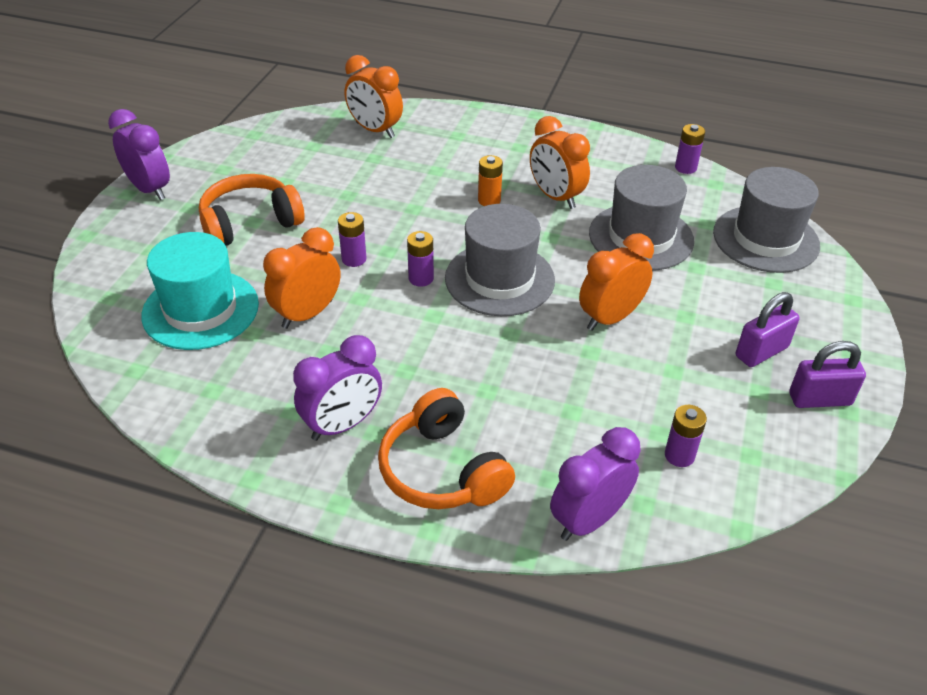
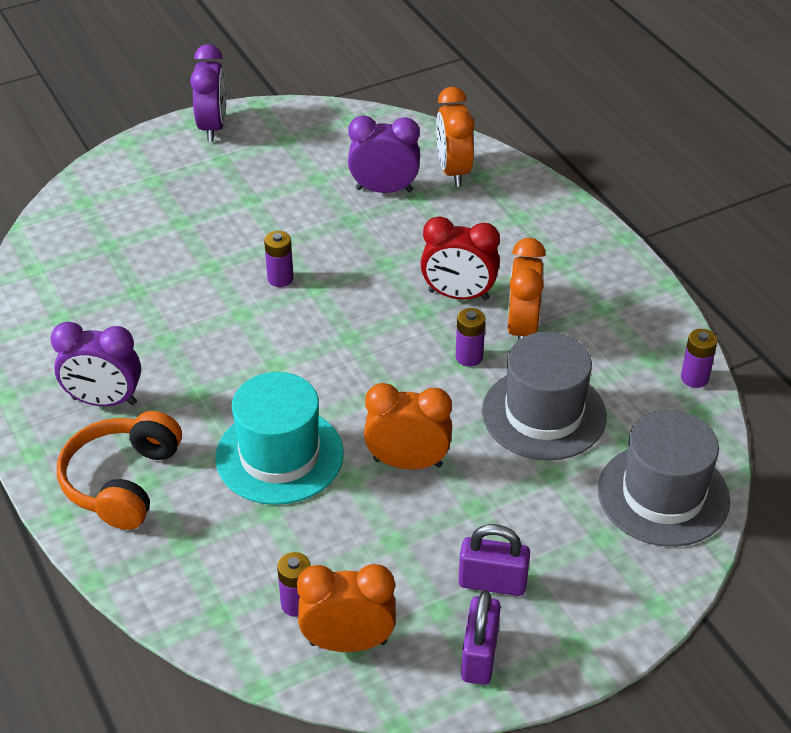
camera: 45 degrees right, 0 degrees up
(200, 310) = (126, 250): turquoise hat -> turquoise hat (279, 455)
(250, 223) = (246, 200): orange headphones -> none
(307, 314) = (189, 301): orange clock -> orange clock (348, 642)
(421, 278) = (307, 328): purple battery -> purple battery (469, 357)
(489, 200) = (458, 295): orange battery -> red clock
(499, 279) = (367, 369): grey hat -> none
(588, 520) = (166, 592): purple clock -> purple clock (384, 190)
(820, 399) = (479, 656): purple padlock -> purple padlock turned 60 degrees clockwise

